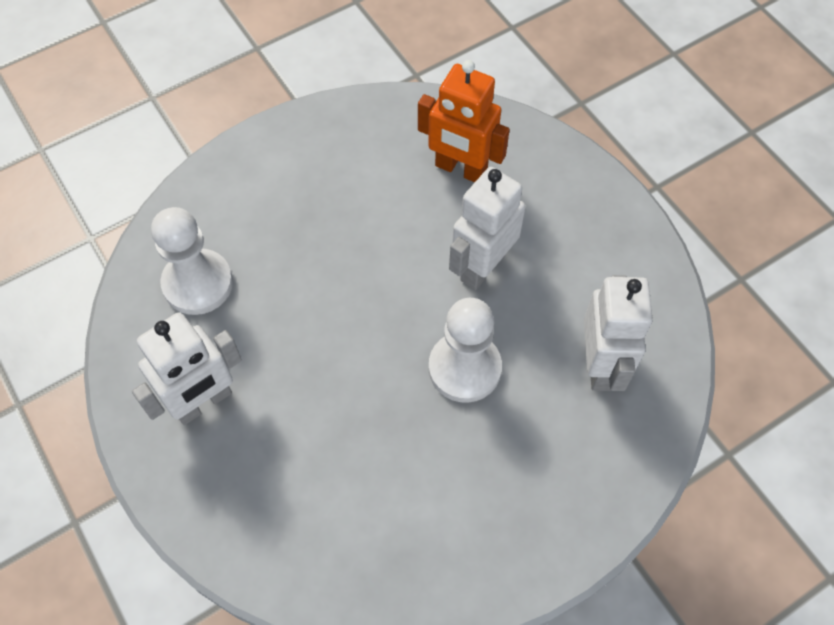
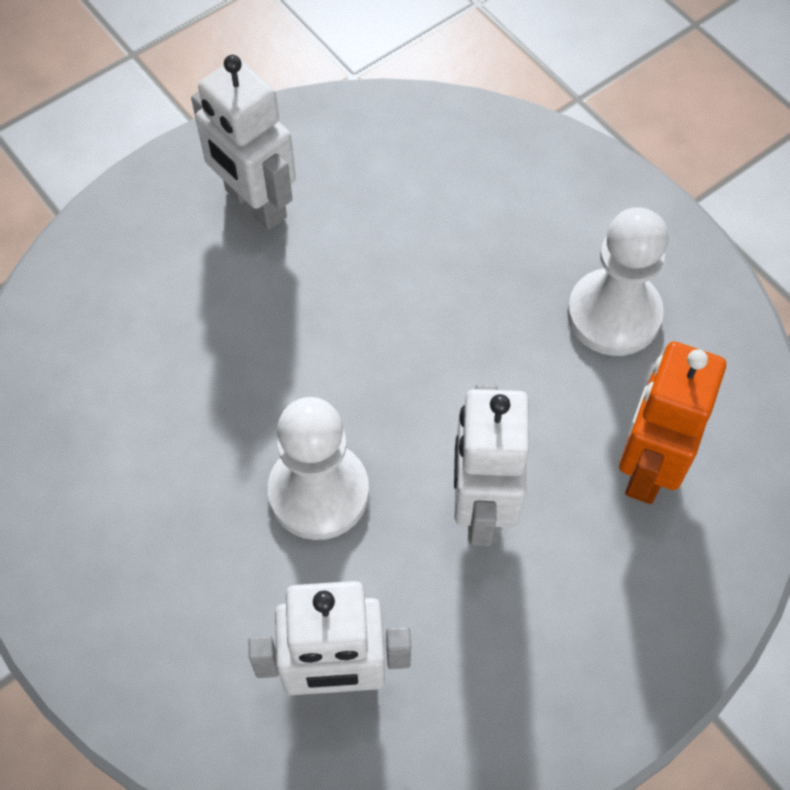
camera: 85 degrees right, 0 degrees up
(198, 283) = (415, 173): white pawn -> white pawn (614, 314)
(482, 267) = (481, 507): white robot -> white robot turned 120 degrees counterclockwise

